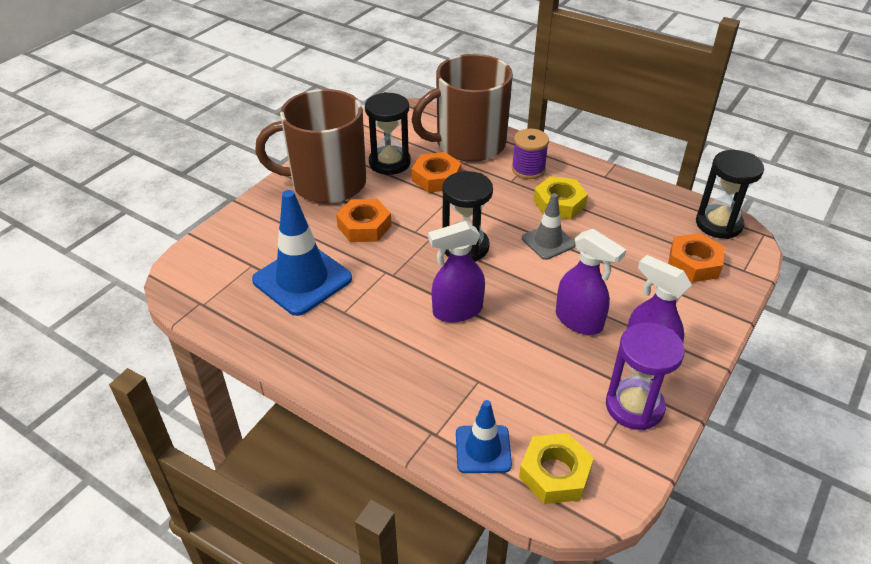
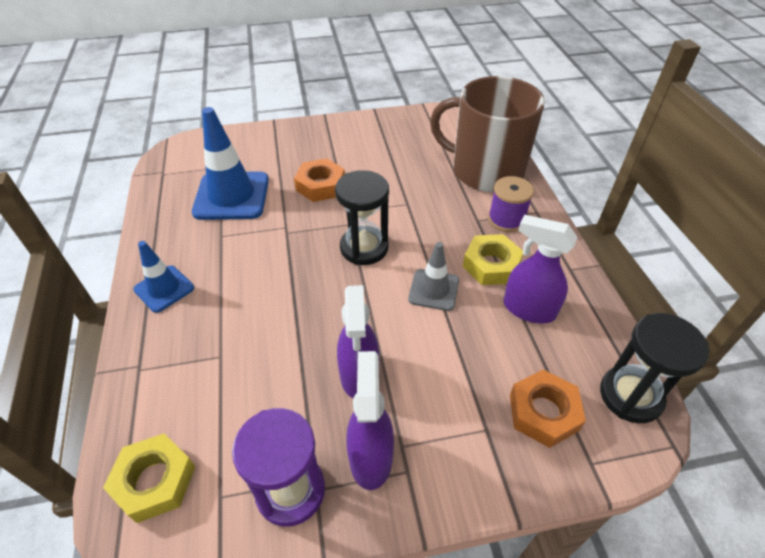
camera: 45 degrees right, 5 degrees up
(326, 183) = (341, 141): brown mug -> none
(389, 163) = (404, 151): black hourglass -> none
(436, 178) = (421, 182): orange nut -> none
(457, 311) = (286, 291): purple spray bottle -> purple spray bottle (528, 309)
(483, 449) = (145, 410): blue traffic cone -> blue traffic cone (164, 289)

